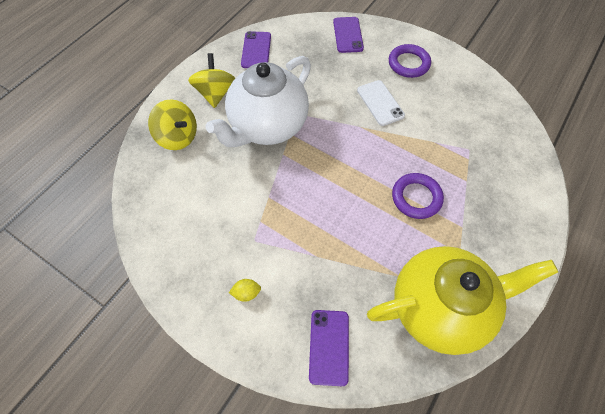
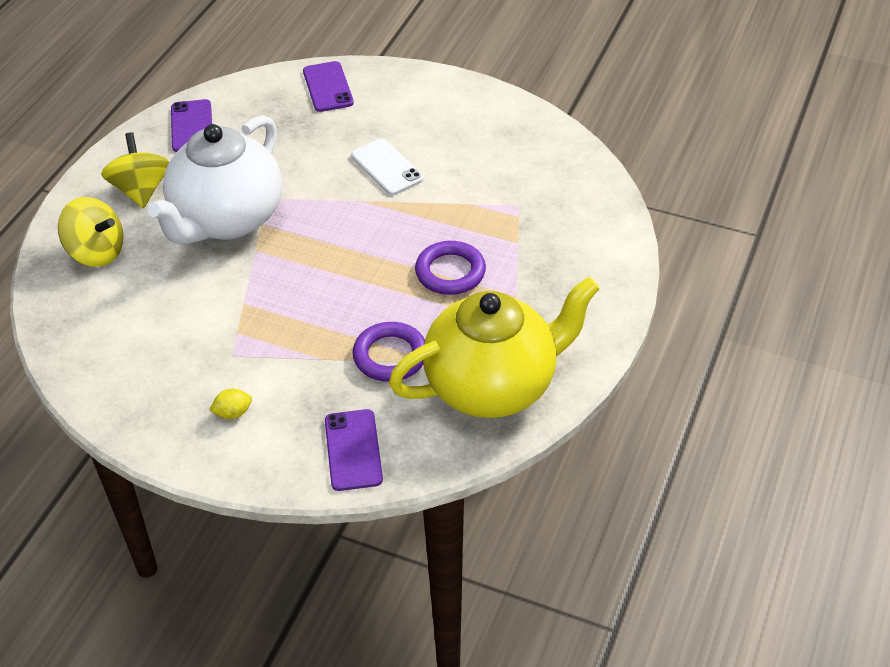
camera: 10 degrees left, 15 degrees down
(408, 64) = (422, 112): purple ring -> purple ring (390, 356)

